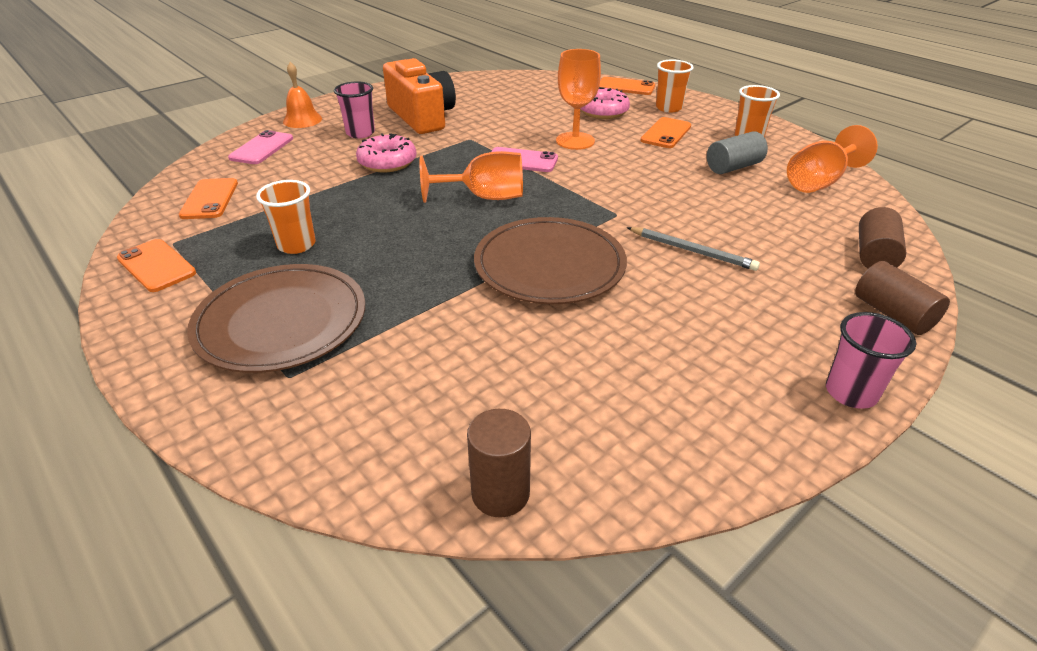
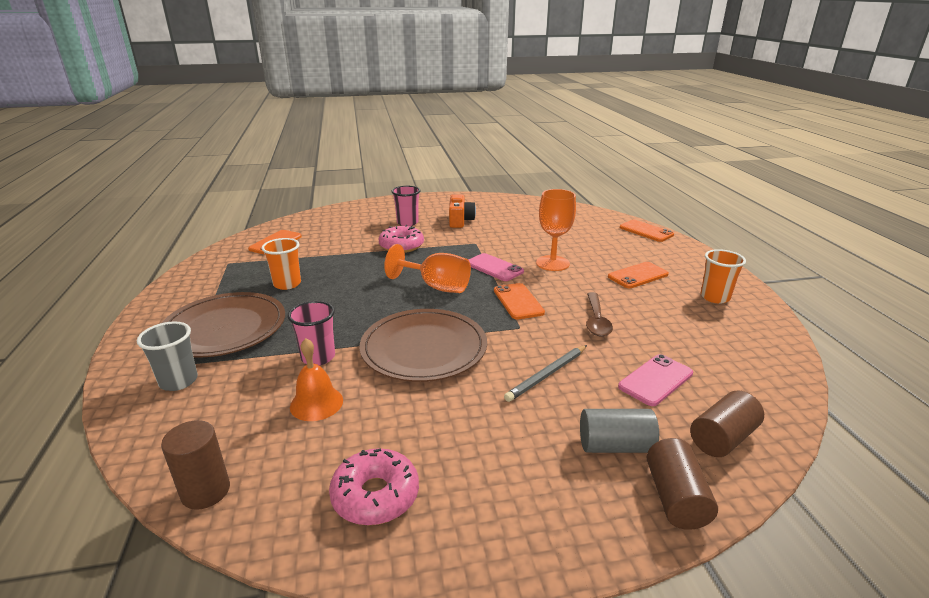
camera: 30 degrees right, 10 degrees down
(156, 266) = (205, 274): orange phone -> orange phone (518, 301)
(262, 148) = (339, 219): pink phone -> pink phone (655, 380)
(302, 120) = (382, 206): orange bell -> orange bell (316, 403)
(304, 401) = (178, 381): none -> grey cup
(422, 117) = (460, 220): orange camera -> orange camera, size x0.60
(603, 112) = (602, 246): pink donut -> pink donut (375, 495)
(668, 108) = (665, 256): orange cup -> none
(677, 186) = (596, 320): none -> brown spoon
(692, 251) = (547, 375): grey pencil -> grey pencil turned 75 degrees clockwise
(733, 167) = (668, 318): grey cylinder -> grey cylinder (615, 446)
(819, 182) = (742, 355): orange goblet -> none
(850, 393) = (546, 548): pink cup -> pink cup (318, 357)

